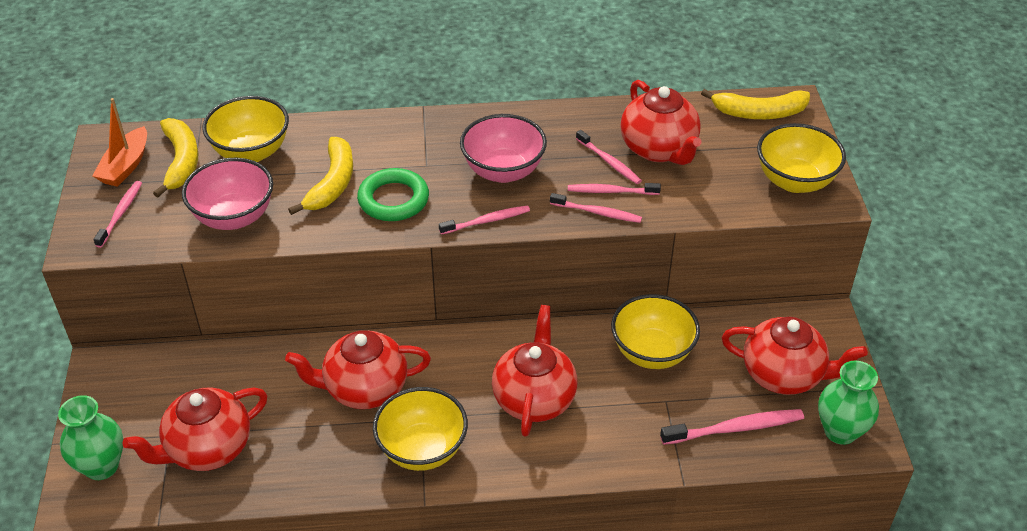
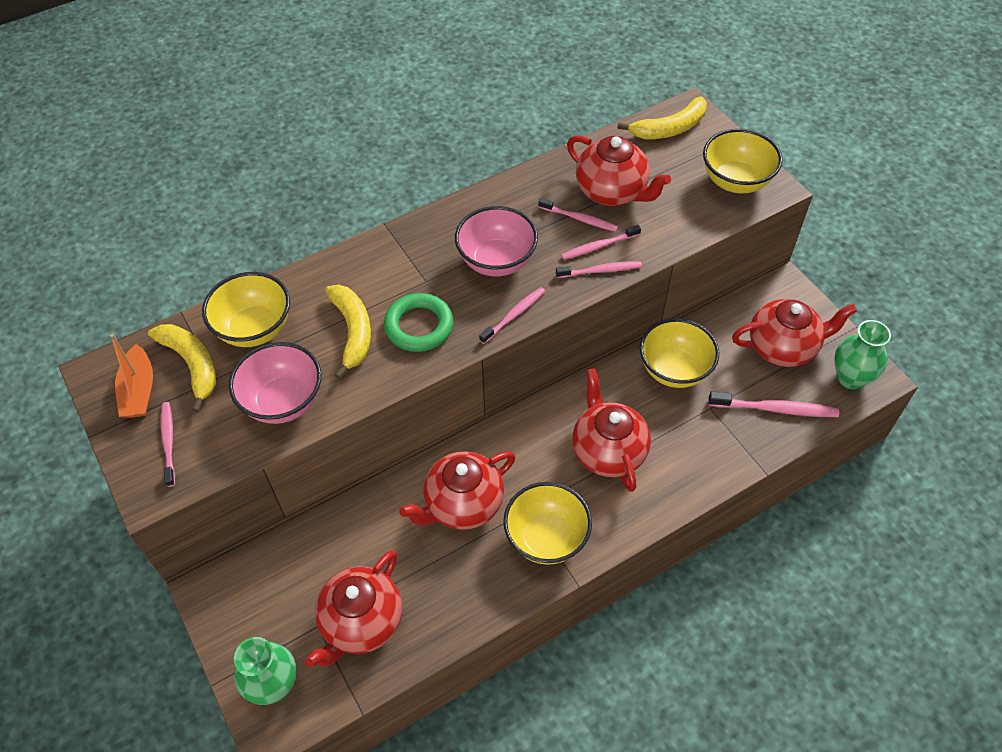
camera: 25 degrees left, 10 degrees up
(735, 428) = (775, 409): pink toothbrush -> pink toothbrush turned 45 degrees clockwise

